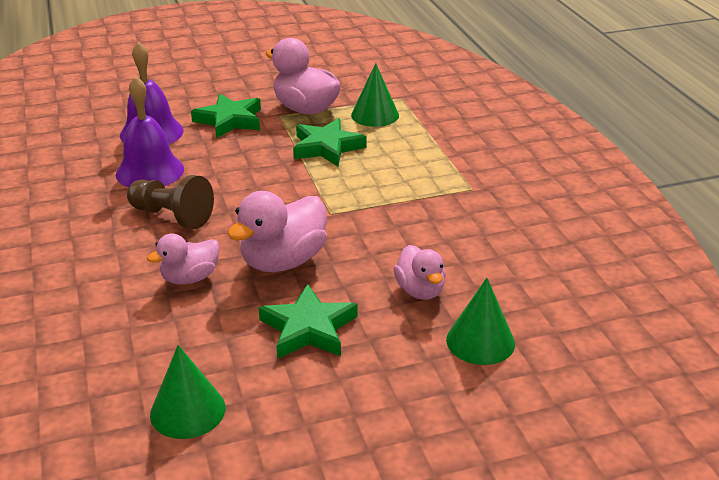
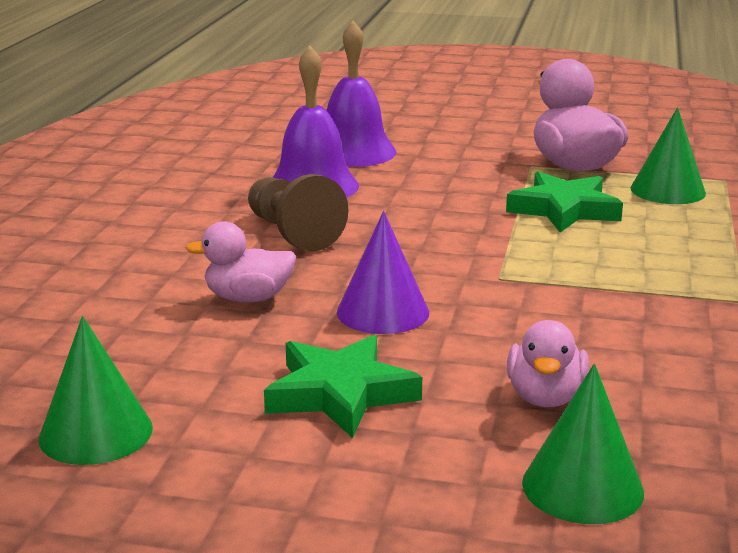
camera: 30 degrees right, 10 degrees down
(229, 120) = (461, 159): green star -> none
(283, 261) = (383, 312): pink duck -> purple cone

